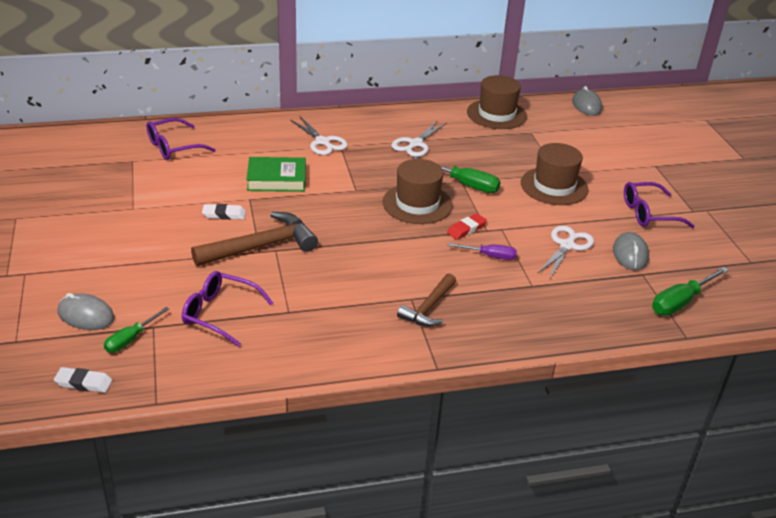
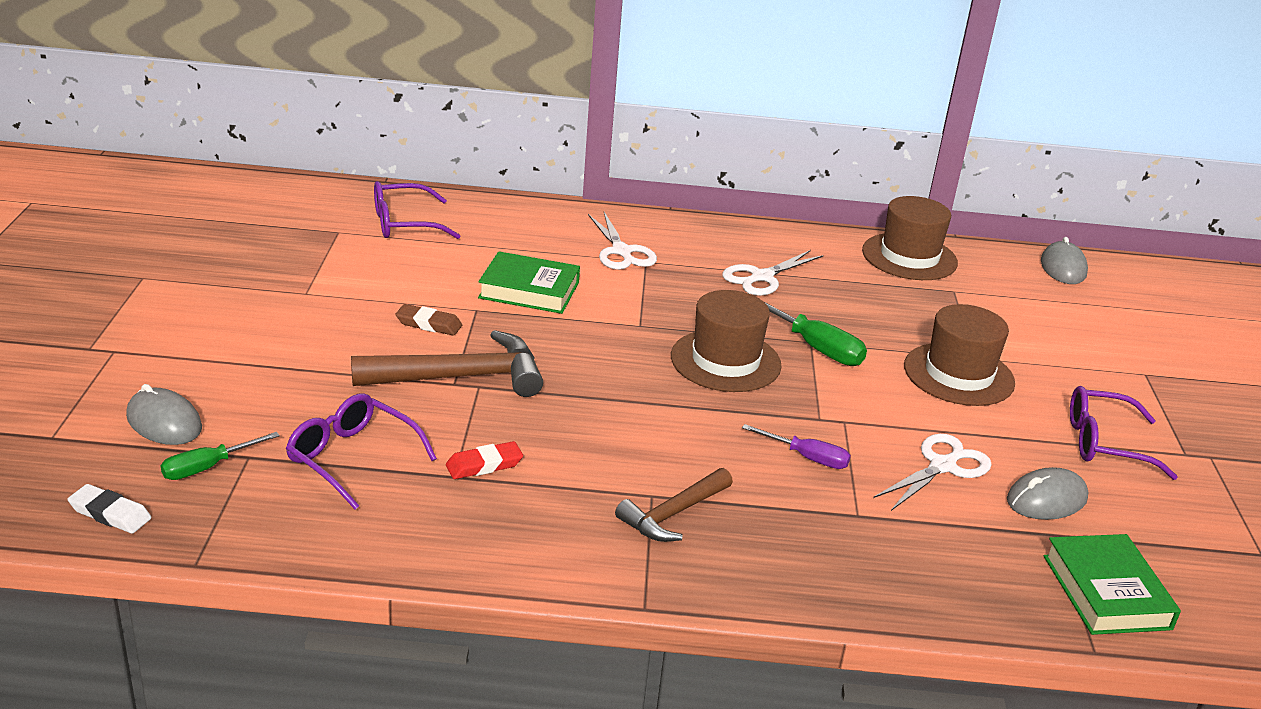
camera: 15 degrees right, 5 degrees down
(224, 214) = (429, 324): white eraser -> brown eraser
(466, 229) = (787, 411): red eraser -> red eraser (484, 465)
(630, 254) = (1046, 500): grey mouse -> grey mouse turned 45 degrees clockwise
(680, 302) = (1106, 592): green screwdriver -> green book

